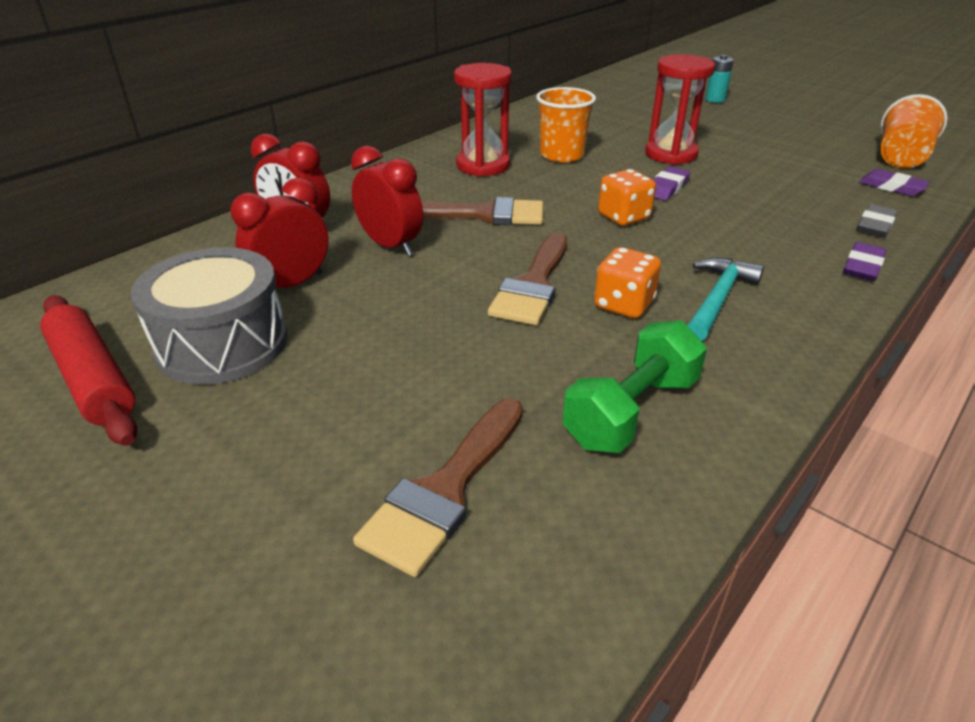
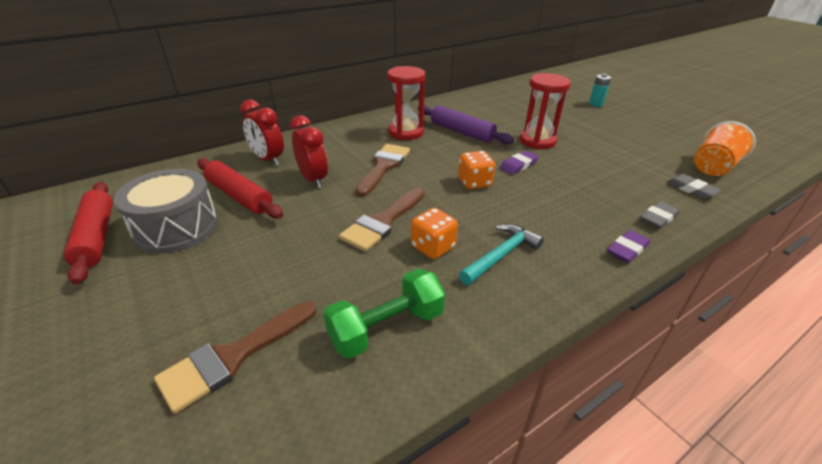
camera: 15 degrees right, 0 degrees up
(291, 284) = (239, 196): red clock -> red rolling pin
(483, 214) = (383, 166): brown brush -> brown brush turned 90 degrees counterclockwise
(562, 155) = (461, 132): orange cup -> purple rolling pin
(891, 187) = (691, 189): purple eraser -> grey eraser

